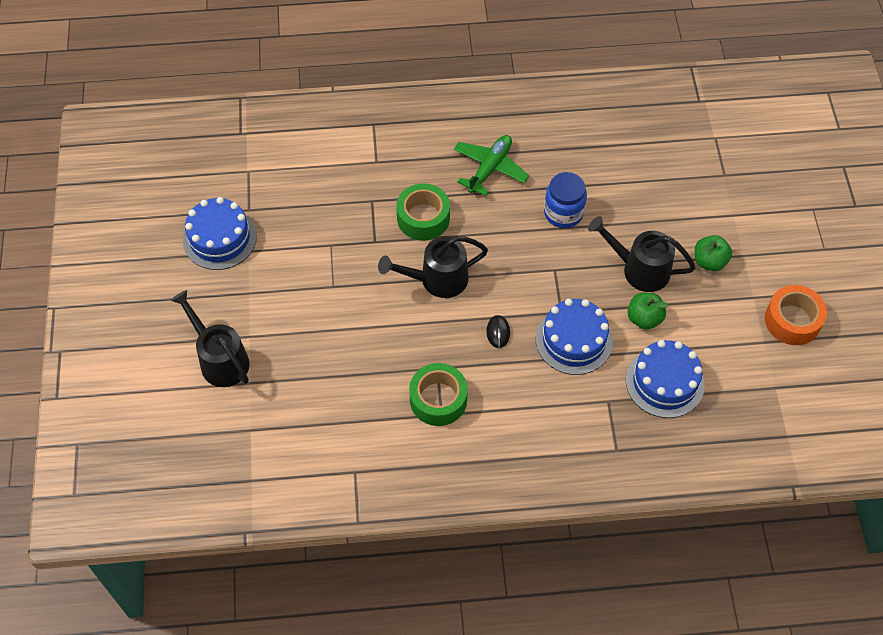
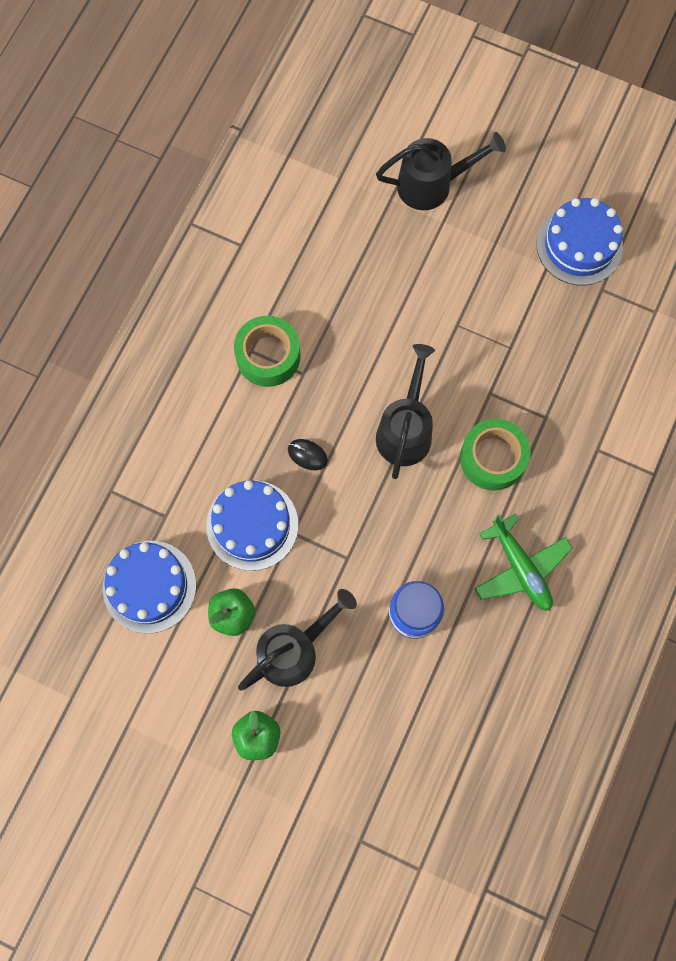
camera: 120 degrees right, 15 degrees up
(792, 320) = (132, 776): orange tape -> none

